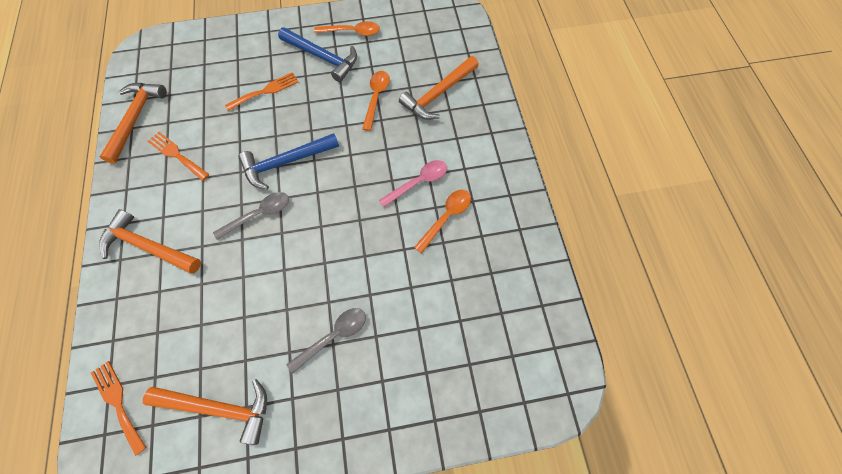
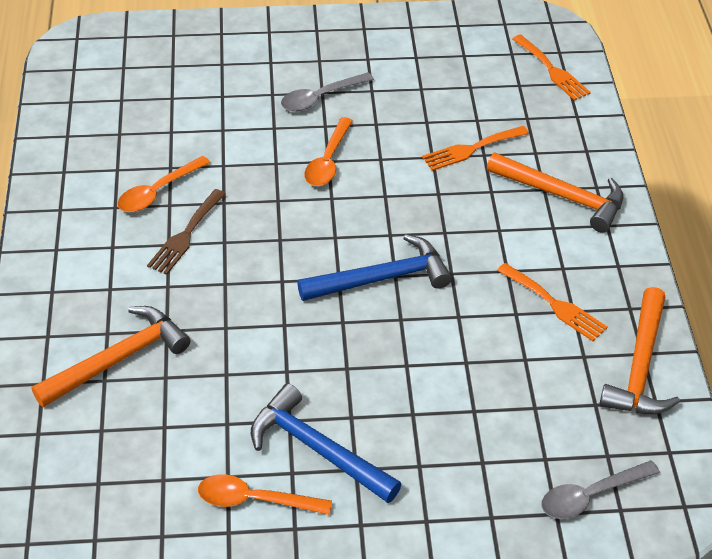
camera: 175 degrees left, 20 degrees down
(219, 408) = (444, 58): orange hammer -> none
(259, 214) = (417, 217): grey spoon -> grey spoon (590, 495)
(265, 91) = (422, 393): orange fork -> orange fork (471, 149)
(376, 98) = (227, 363): orange spoon -> orange spoon (328, 161)
(418, 182) = (186, 235): pink spoon -> brown fork

